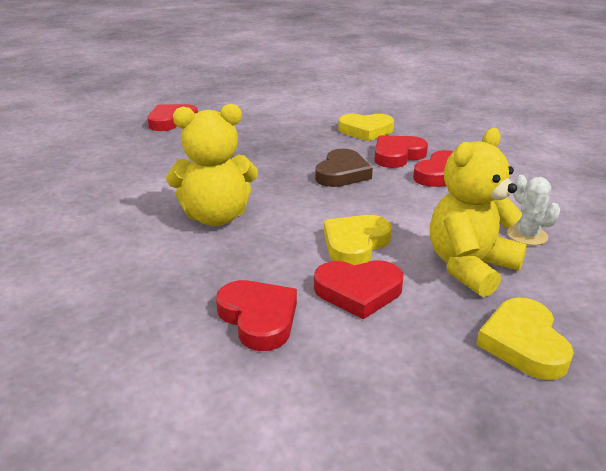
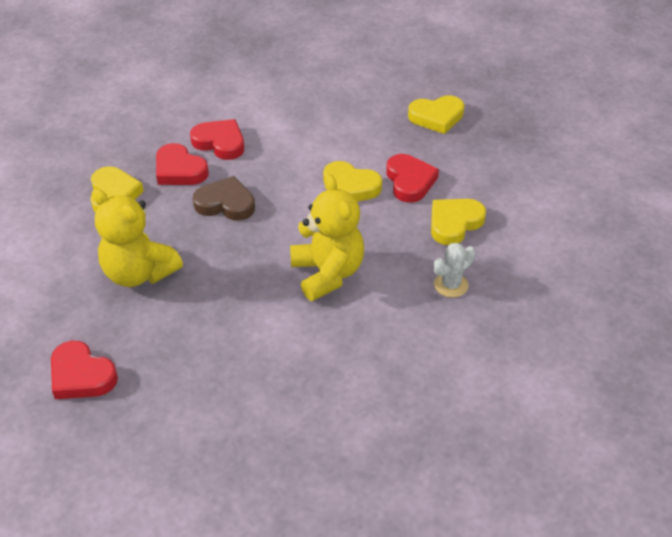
camera: 100 degrees left, 15 degrees up
(258, 318) = (454, 223): red heart -> yellow heart
(469, 267) = (365, 133): yellow teddy bear -> yellow teddy bear (139, 273)
(527, 235) = (315, 106): white cactus -> white cactus (451, 285)

